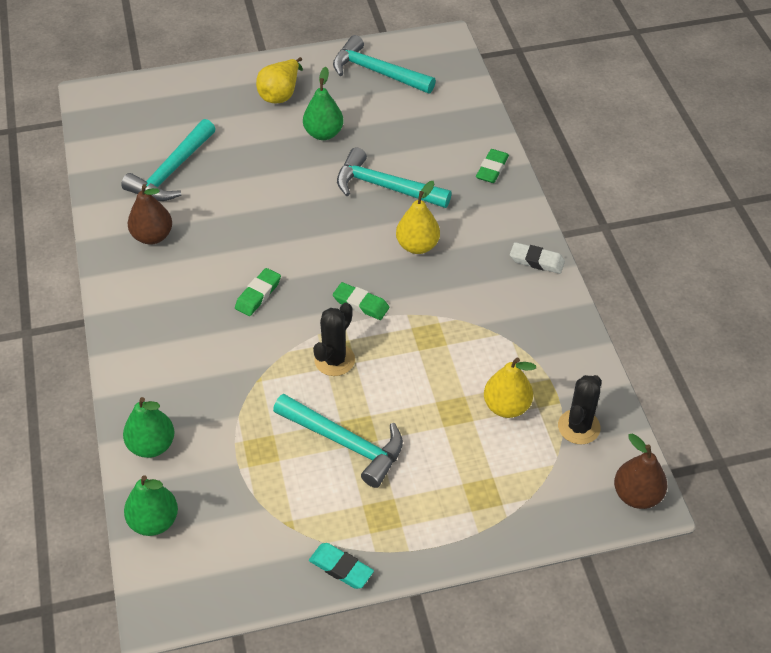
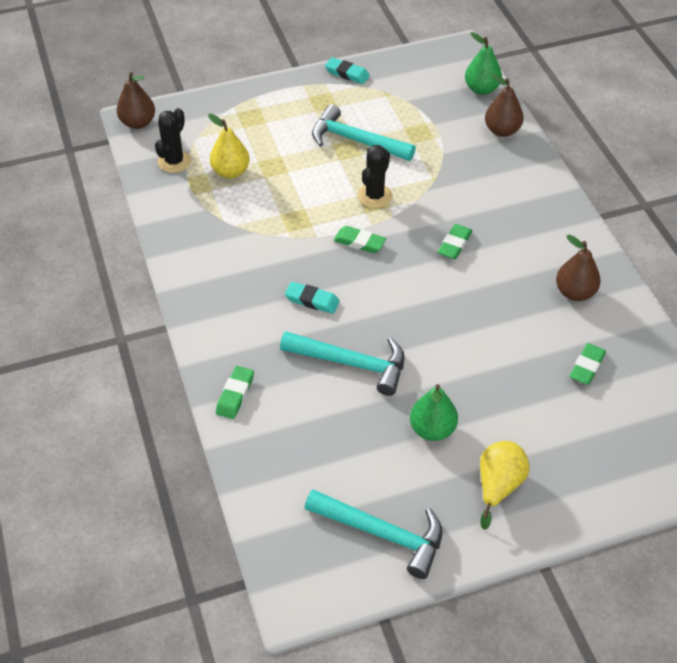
camera: 175 degrees right, 0 degrees up
(152, 445) = (502, 130): green pear -> brown pear
(172, 171) = (587, 366): turquoise hammer -> green eraser
(417, 246) = (312, 300): yellow pear -> turquoise eraser
(536, 261) = (195, 293): white eraser -> none

